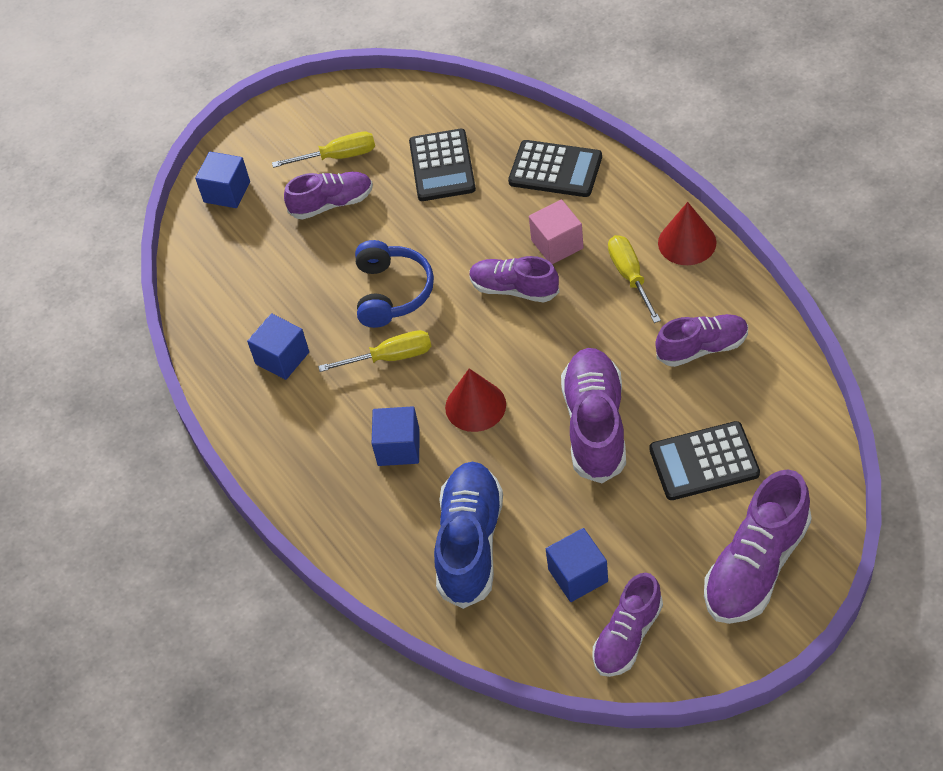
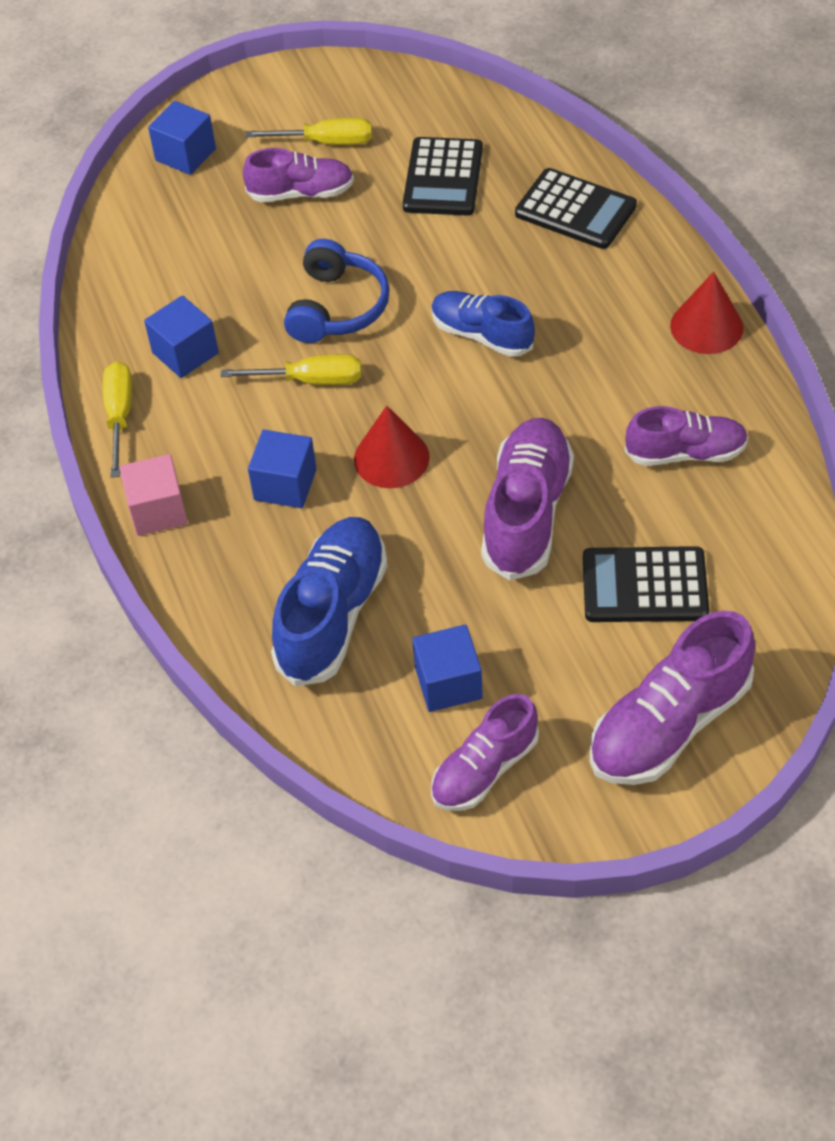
camera: 10 degrees right, 0 degrees up
(514, 289) = (481, 335): purple shoe -> blue shoe
(557, 244) = (549, 295): pink cube -> pink cube (158, 510)
(630, 276) = (625, 351): yellow screwdriver -> yellow screwdriver (119, 416)

